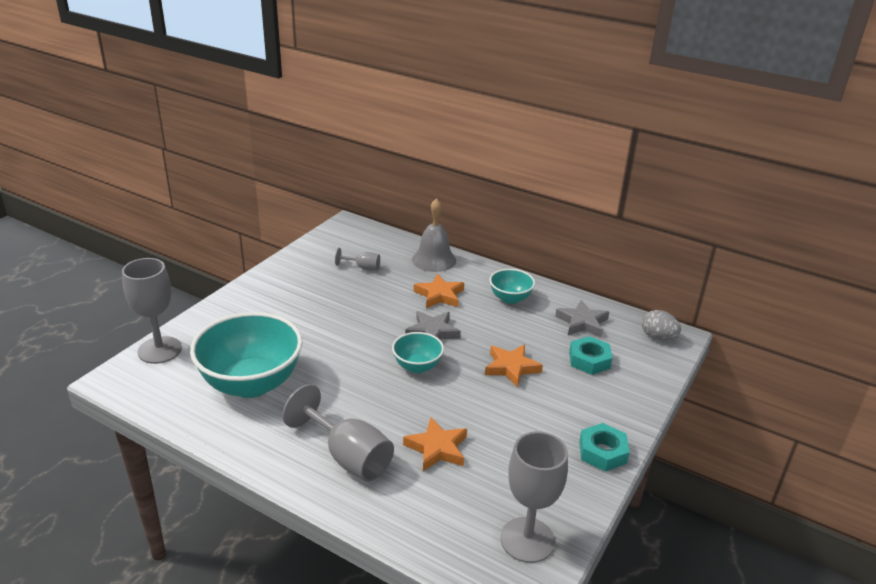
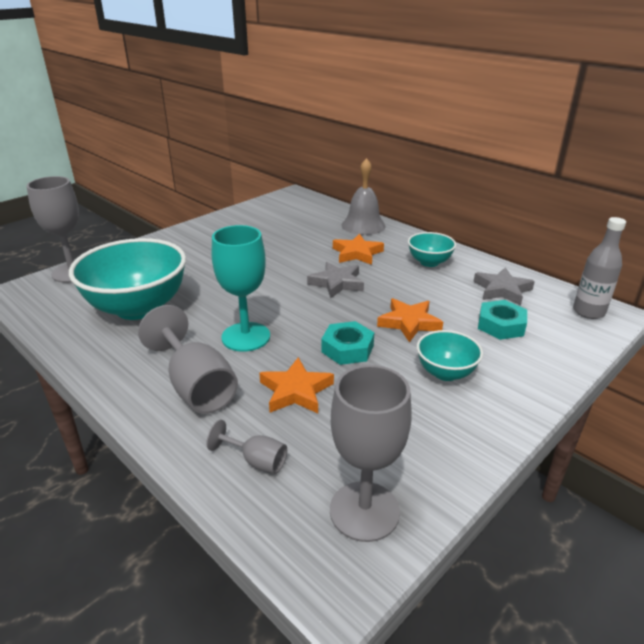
camera: 15 degrees right, 0 degrees up
(363, 268) = (292, 226): grey goblet -> grey goblet (256, 461)
(371, 401) = (246, 337): none -> turquoise goblet
(417, 366) = (308, 311): turquoise bowl -> turquoise bowl (445, 372)
(602, 452) = (492, 422): turquoise nut -> turquoise nut (347, 349)
(658, 337) = (588, 312): grey egg -> grey bottle

